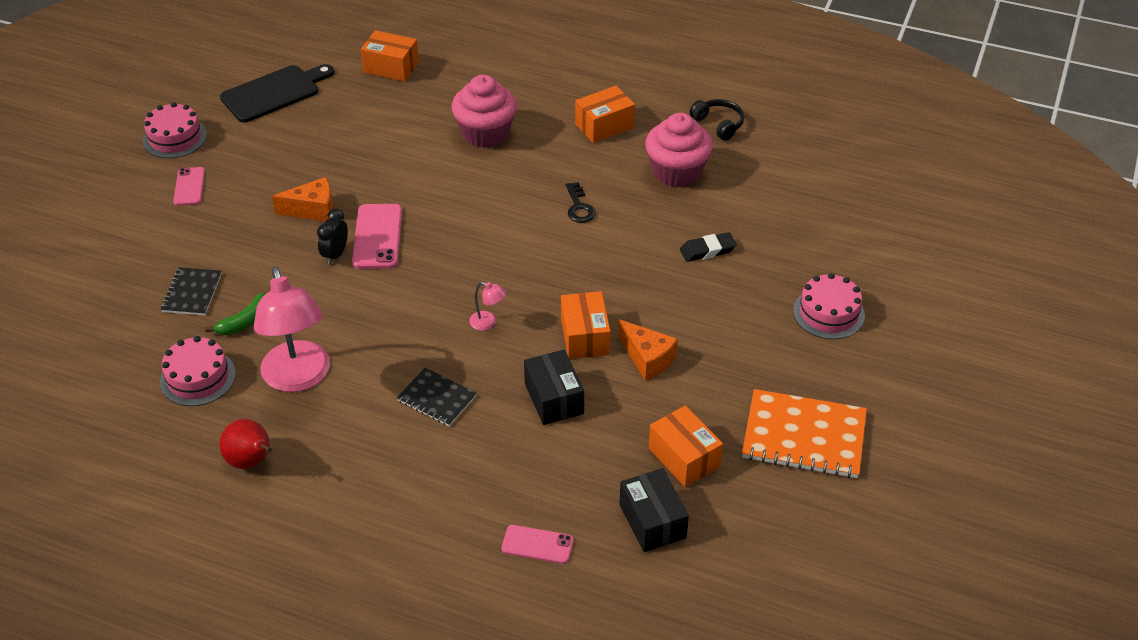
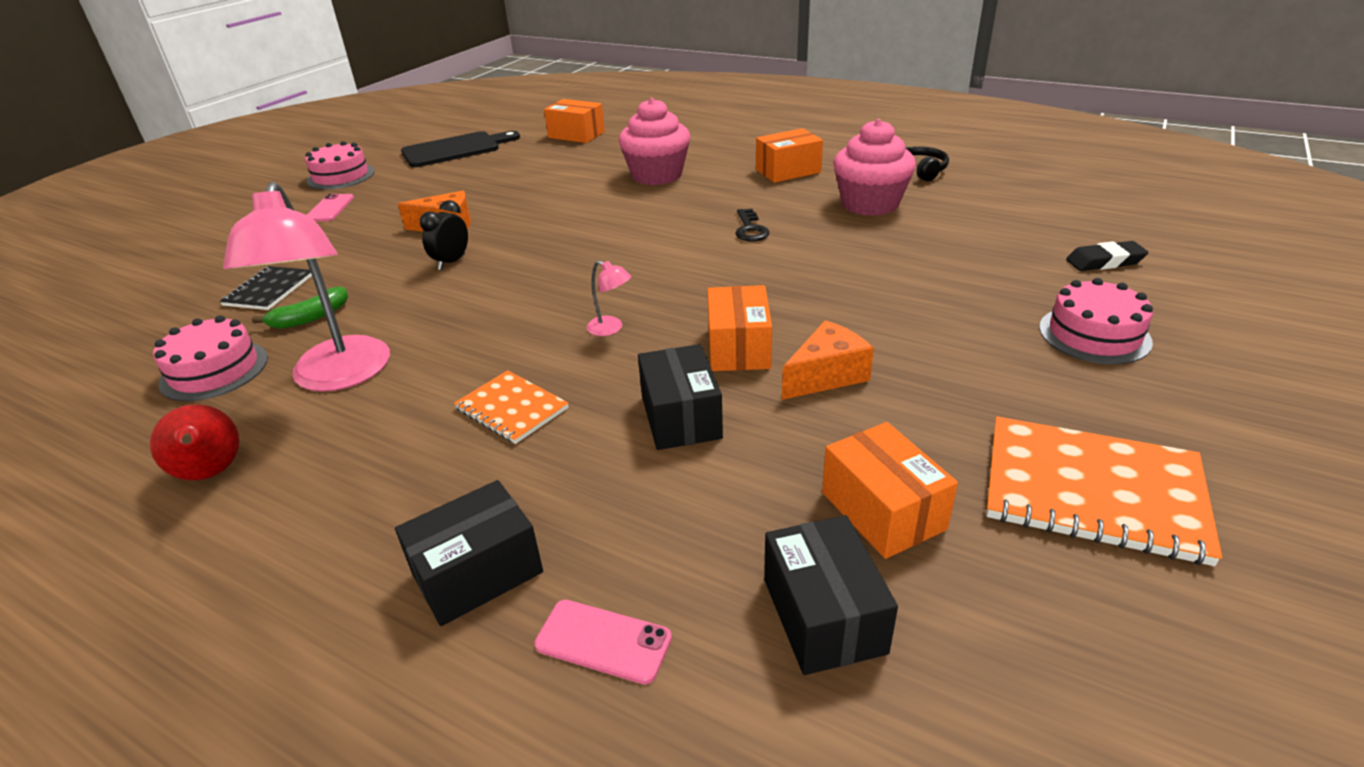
camera: 10 degrees right, 10 degrees down
(377, 237) = (507, 249): pink phone -> none
(437, 398) = (512, 408): black notebook -> orange notebook
(455, 513) = (477, 573): none -> black box
(647, 359) = (826, 376): orange cheese -> orange cheese turned 90 degrees counterclockwise
(707, 250) = (911, 268): black eraser -> black eraser (1104, 262)

